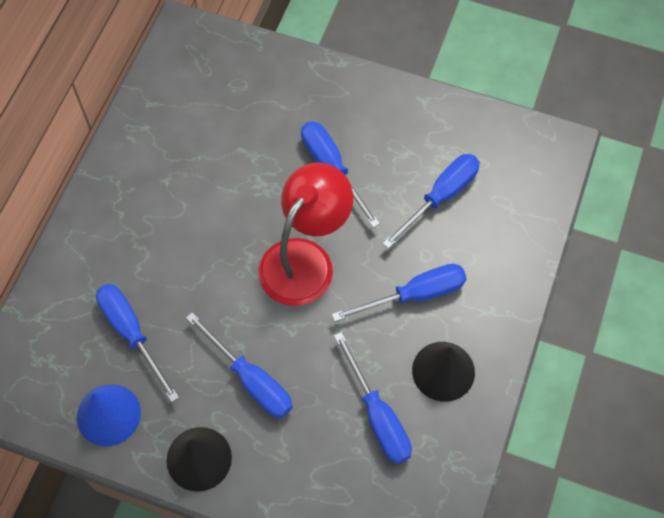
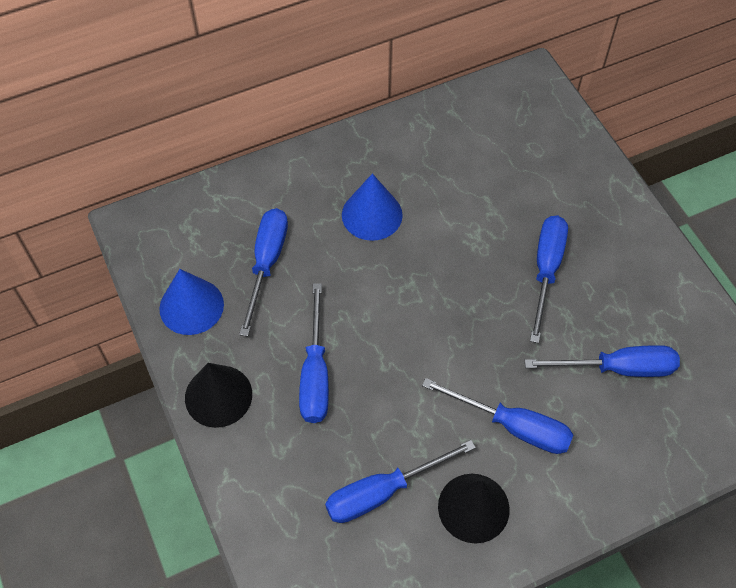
camera: 45 degrees right, 5 degrees down
(171, 230) = (372, 214): none -> blue cone
(305, 259) = (451, 321): red lamp -> none
(377, 416) = (383, 492): blue screwdriver -> blue screwdriver turned 45 degrees clockwise

